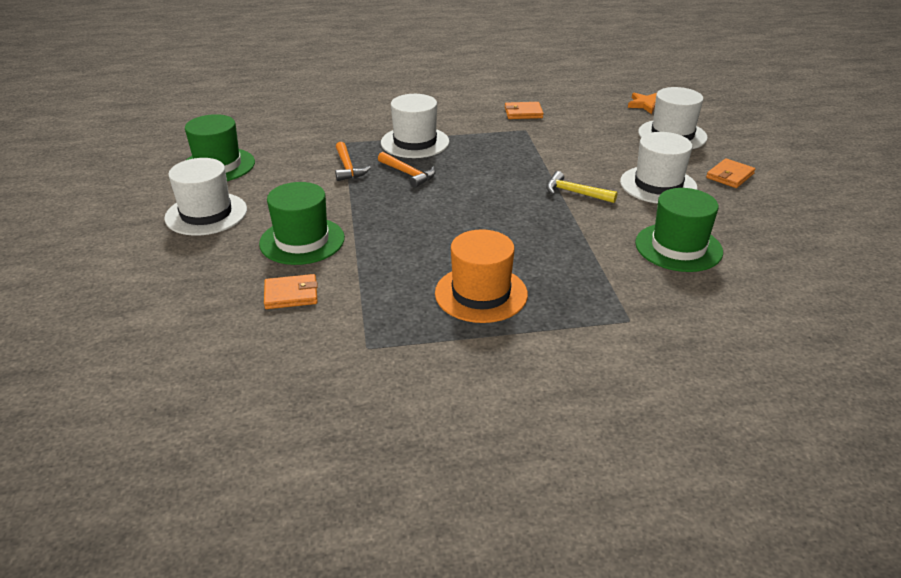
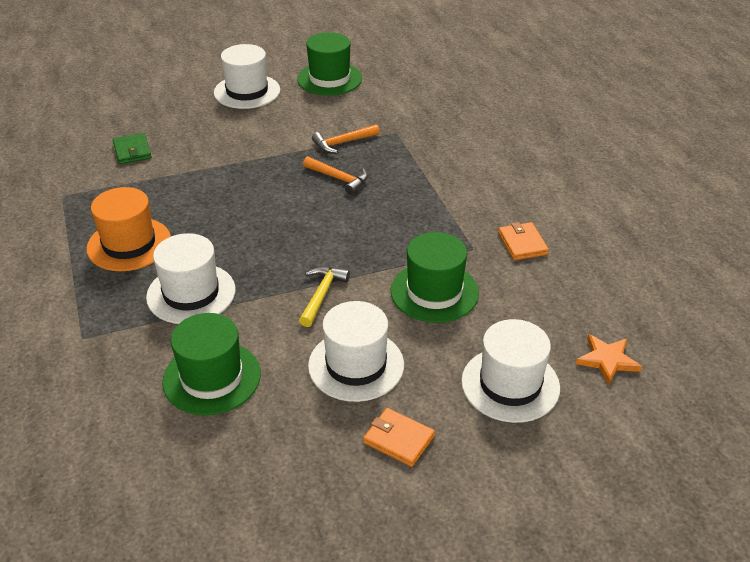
camera: 80 degrees right, 5 degrees up
(291, 294) = (132, 151): orange wallet -> green wallet
(302, 241) = (209, 142): green hat -> green hat (434, 292)
(408, 174) = (338, 179): orange hammer -> orange hammer turned 90 degrees counterclockwise
(415, 142) = (411, 174): white hat -> white hat (191, 293)

